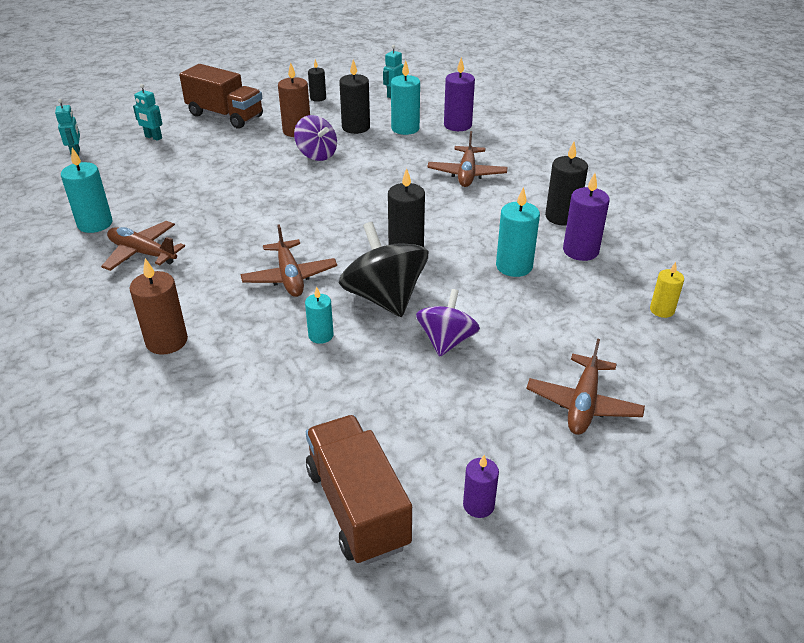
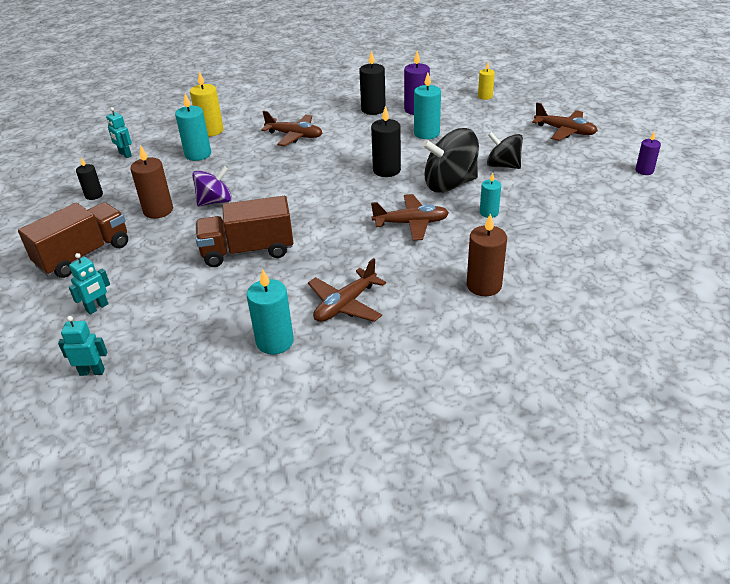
camera: 75 degrees left, 0 degrees up
(356, 127) = (176, 178): black candle -> none
(357, 507) = (650, 208): brown truck -> brown truck (248, 251)
(446, 341) = (503, 165): purple spinning top -> black spinning top
(457, 125) = (211, 131): purple candle -> yellow candle

